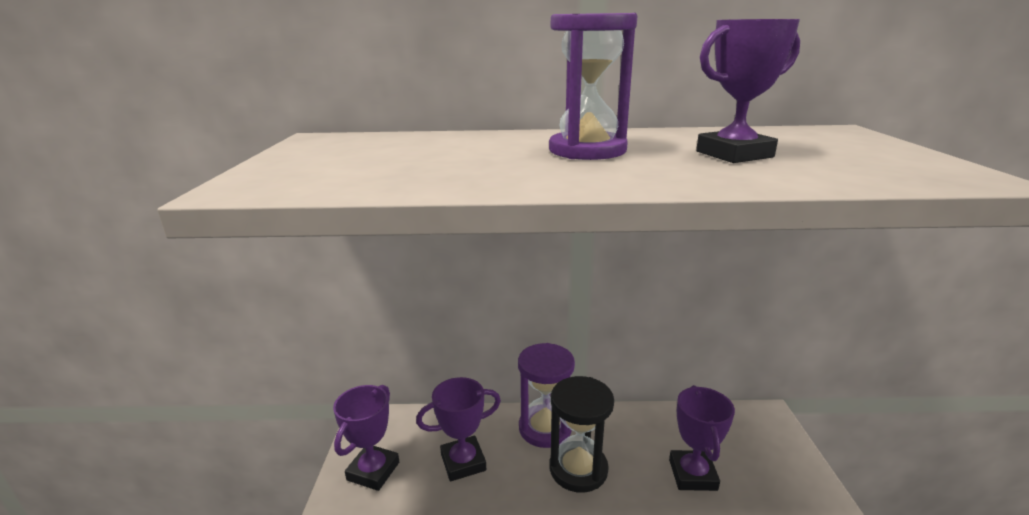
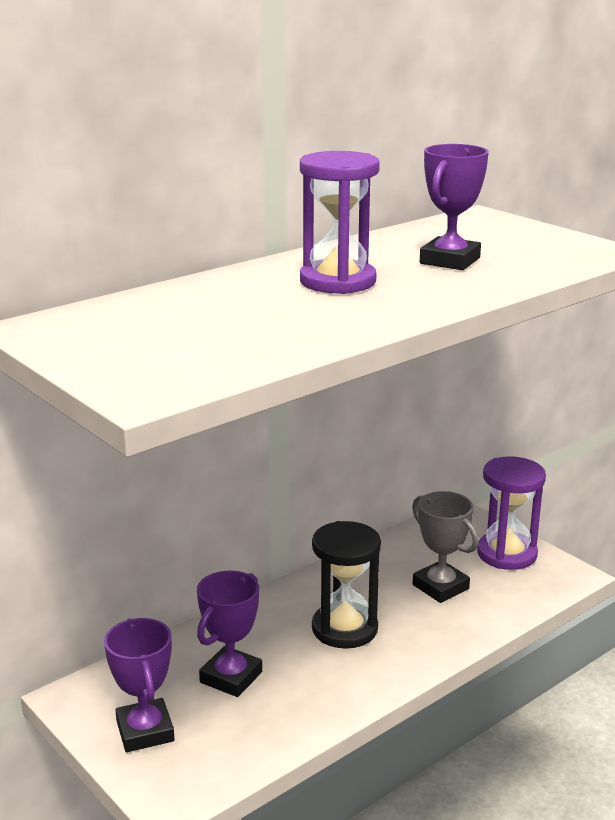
camera: 40 degrees left, 0 degrees up
(545, 428) = (278, 612): purple hourglass -> purple hourglass (507, 554)
(692, 474) = (440, 587): purple trophy -> grey trophy

